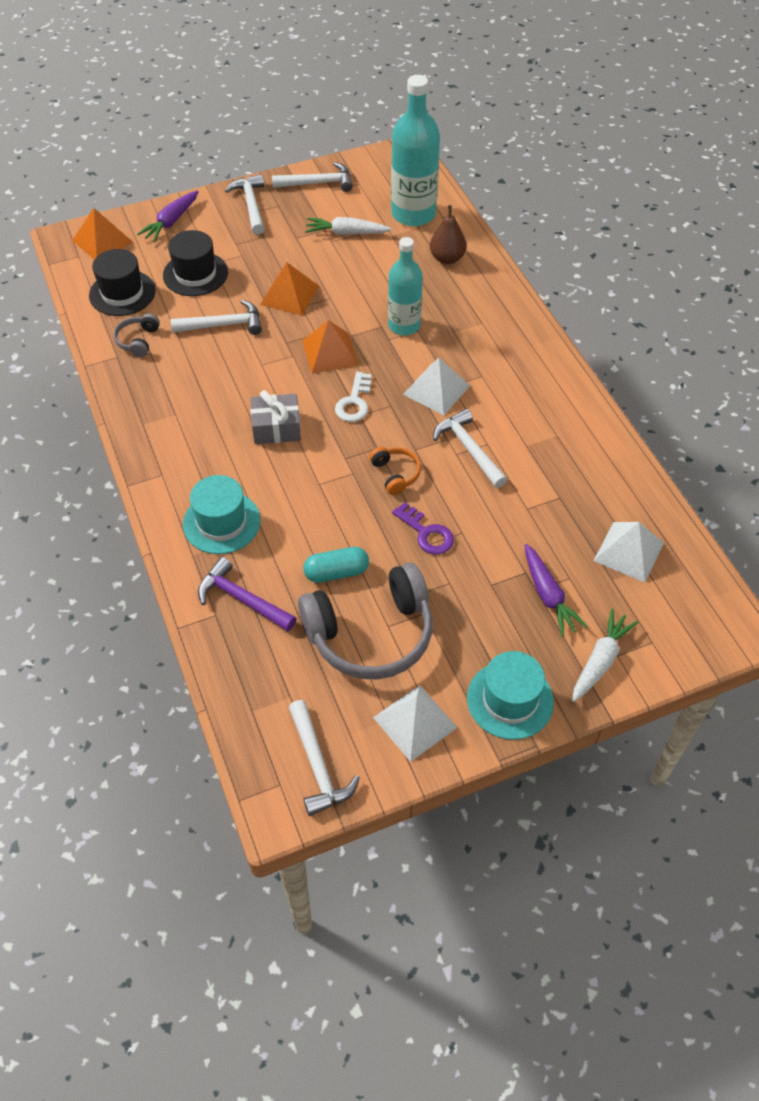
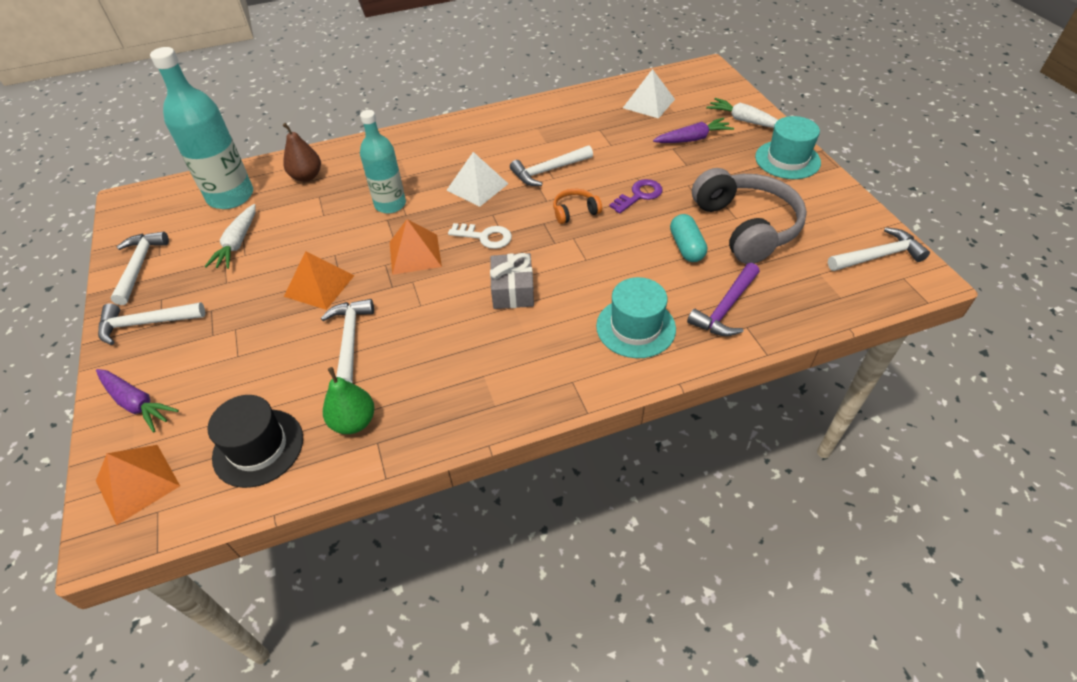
camera: 85 degrees left, 5 degrees down
(138, 340) = (354, 422): grey headphones -> green pear
(195, 274) = (251, 371): black hat -> none
(415, 722) = (821, 204): white pyramid -> none

